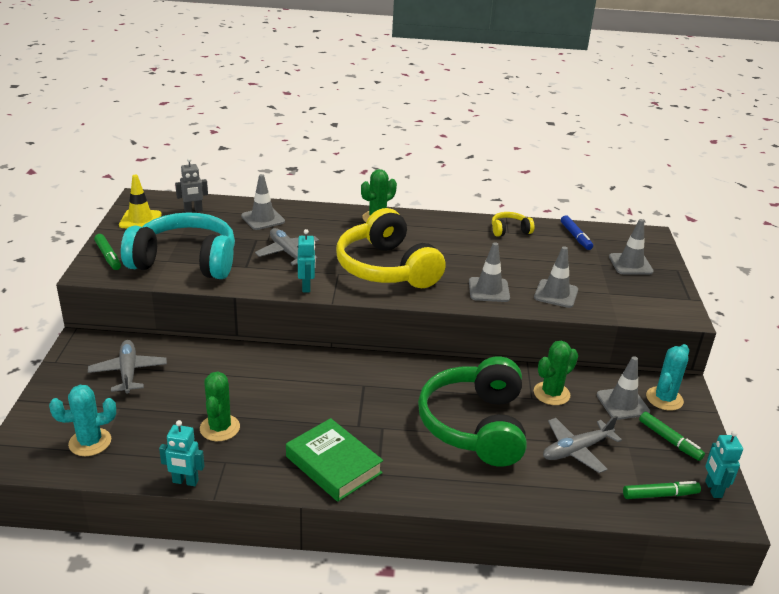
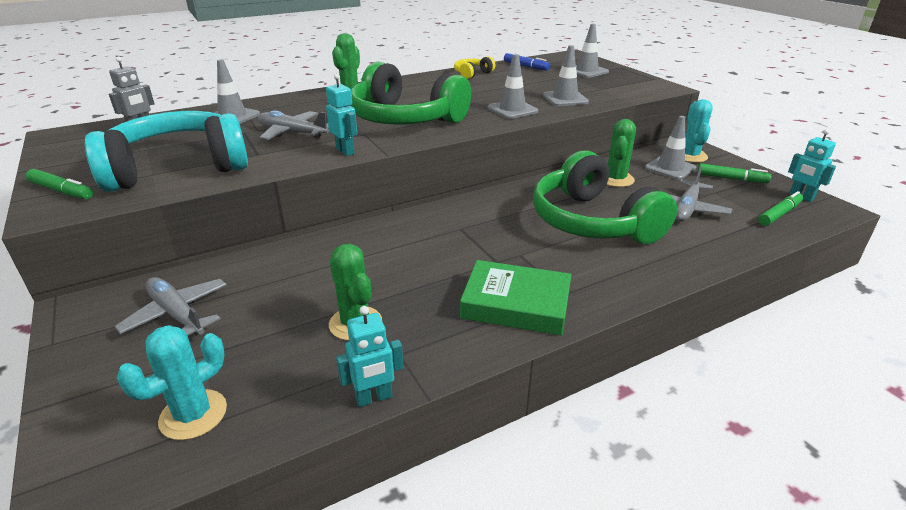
camera: 30 degrees left, 0 degrees up
(140, 220) = (77, 151): yellow traffic cone -> none
(386, 268) = (405, 119): yellow headphones -> green headphones

